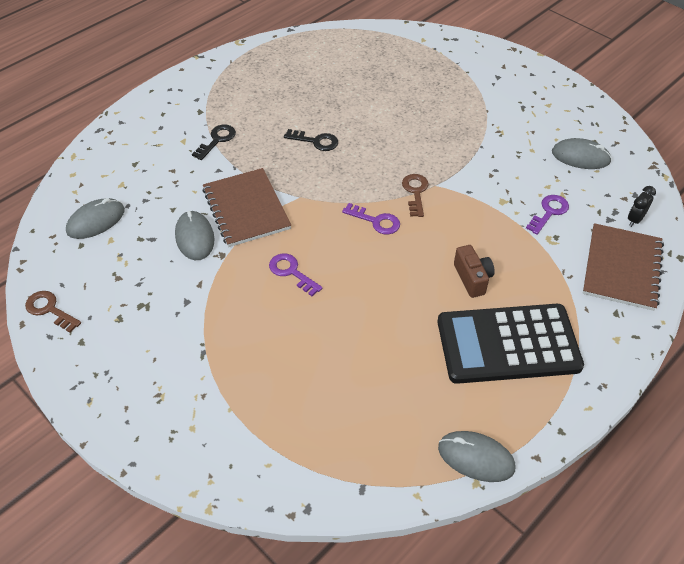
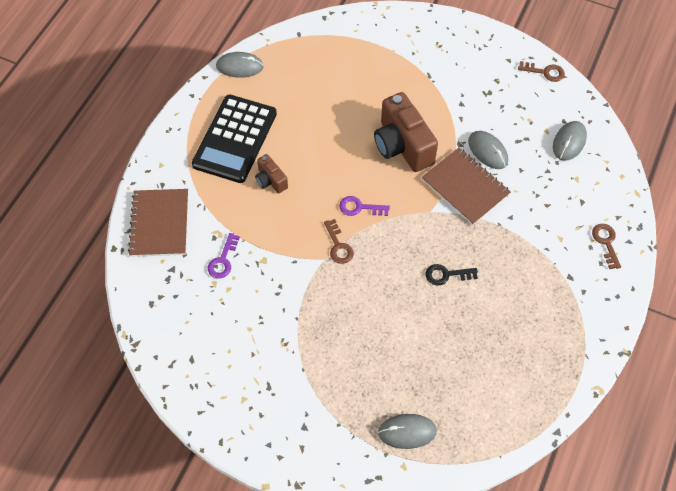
camera: 160 degrees right, 10 degrees up
(143, 126) = (606, 242): none -> brown key
(217, 140) = (532, 248): black key -> none
(291, 272) = (402, 146): purple key -> brown camera
(508, 344) = (235, 139): black calculator -> black calculator turned 135 degrees clockwise
(580, 157) = (203, 334): grey mouse -> grey mouse (407, 432)
(635, 220) = (151, 275): black clock -> none

